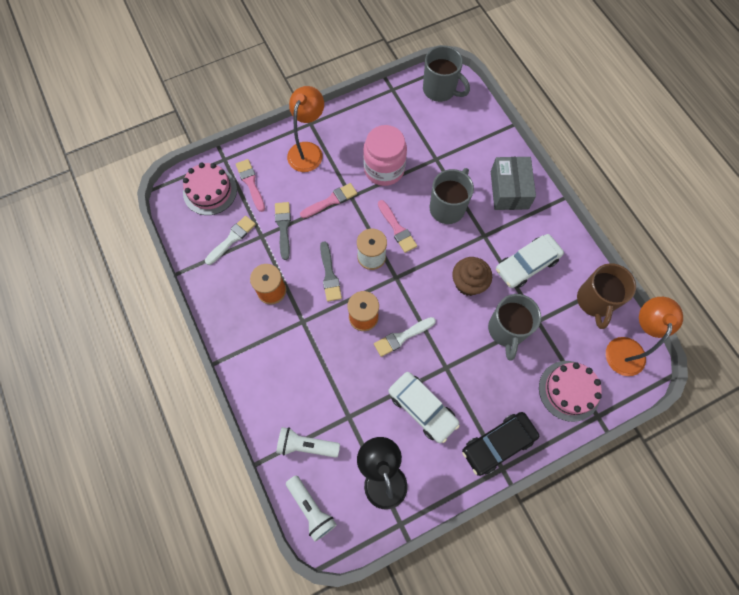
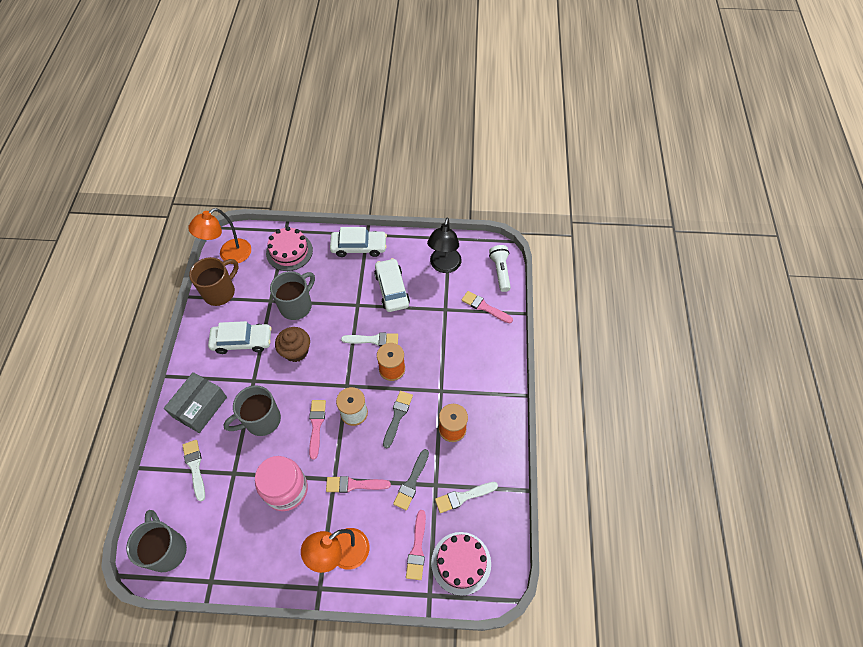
camera: 150 degrees left, 10 degrees down
(306, 445) = (484, 307): white flashlight -> pink brush
(470, 147) = (195, 467): none -> white brush
(498, 444) = (359, 247): black car -> white car

